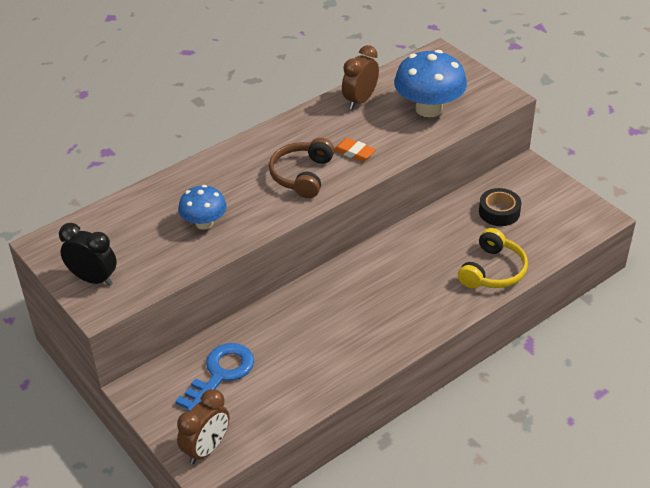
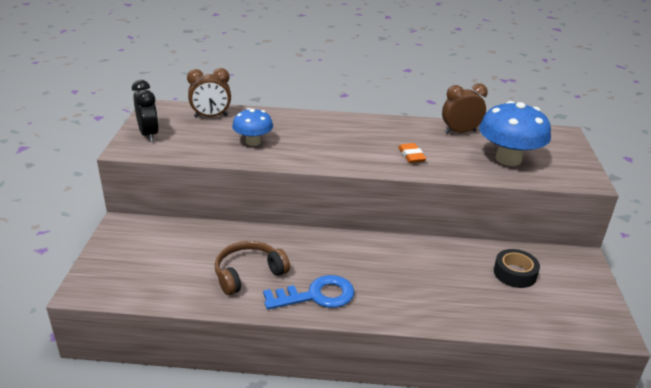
camera: 40 degrees right, 10 degrees down
(206, 449) = (100, 282): brown clock -> brown clock (211, 116)
(220, 374) = (174, 247): blue key -> blue key (316, 295)
(302, 175) = (354, 150): brown headphones -> brown headphones (248, 274)
(493, 271) = (455, 309): yellow headphones -> none

